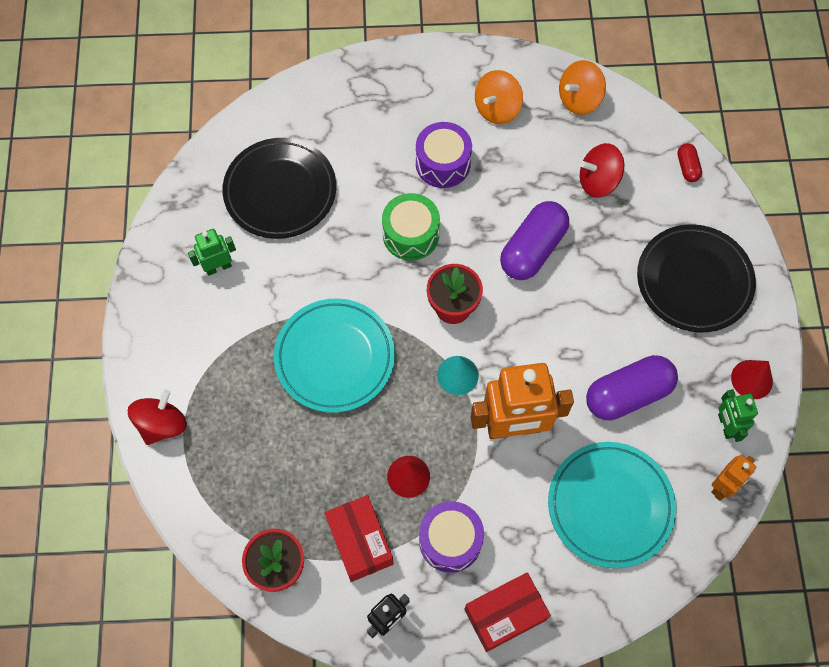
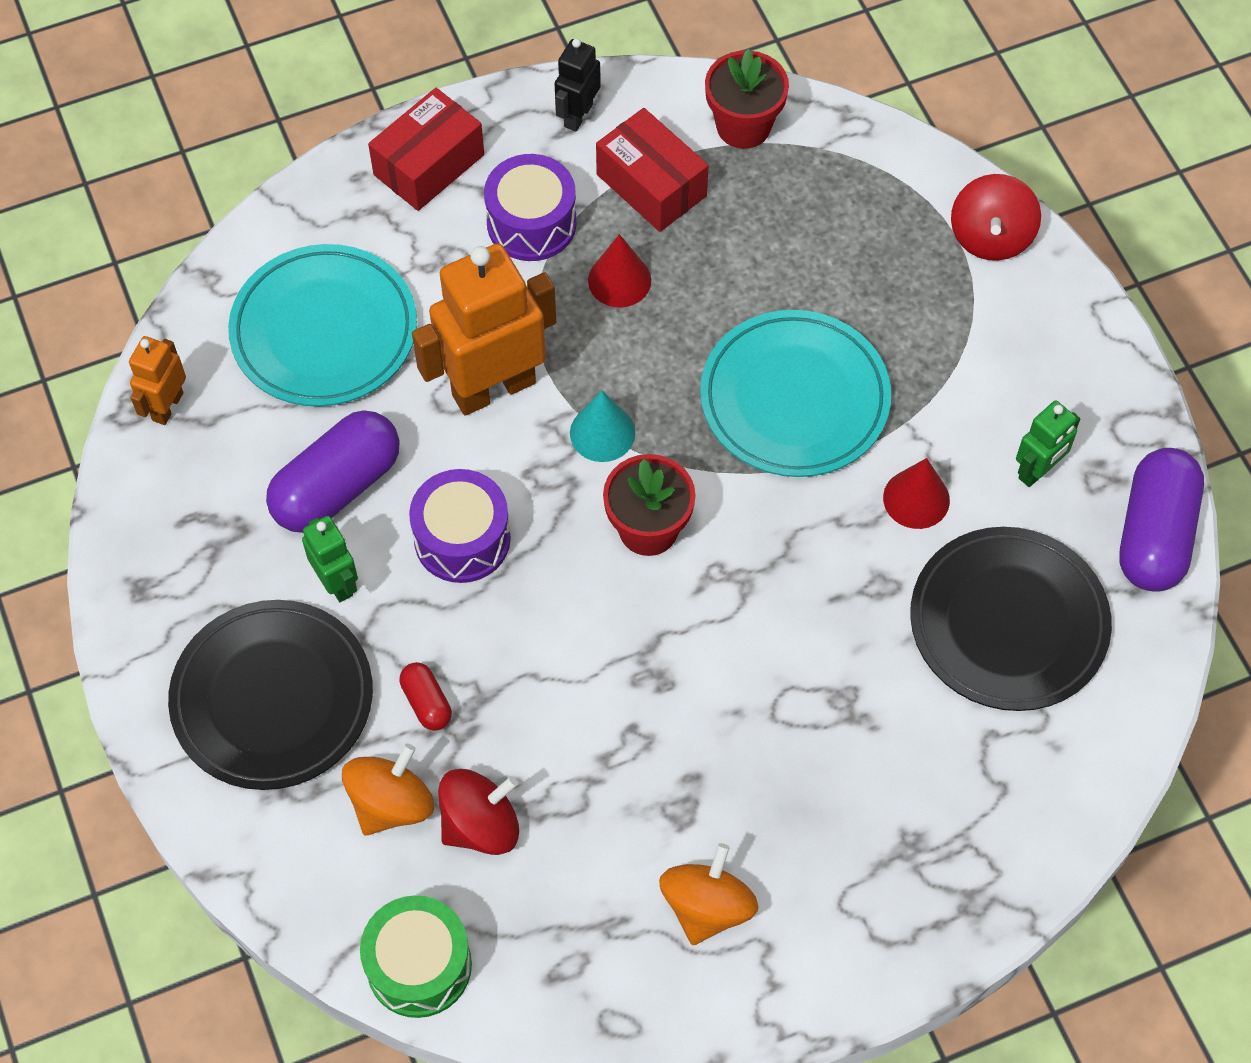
camera: 160 degrees right, 5 degrees down
(411, 235) = (762, 622): green drum -> green drum (419, 965)
(443, 163) = (761, 765): purple drum -> purple drum (462, 539)
(532, 249) = (554, 664): purple capsule -> purple capsule (1154, 534)
(579, 99) = (563, 980): orange spinning top -> orange spinning top (391, 803)
(687, 167) = (328, 907): red capsule -> red capsule (426, 702)
(726, 425) = (178, 489): green robot -> green robot (337, 582)
(751, 379) = (149, 570): red cone -> red cone (916, 499)

